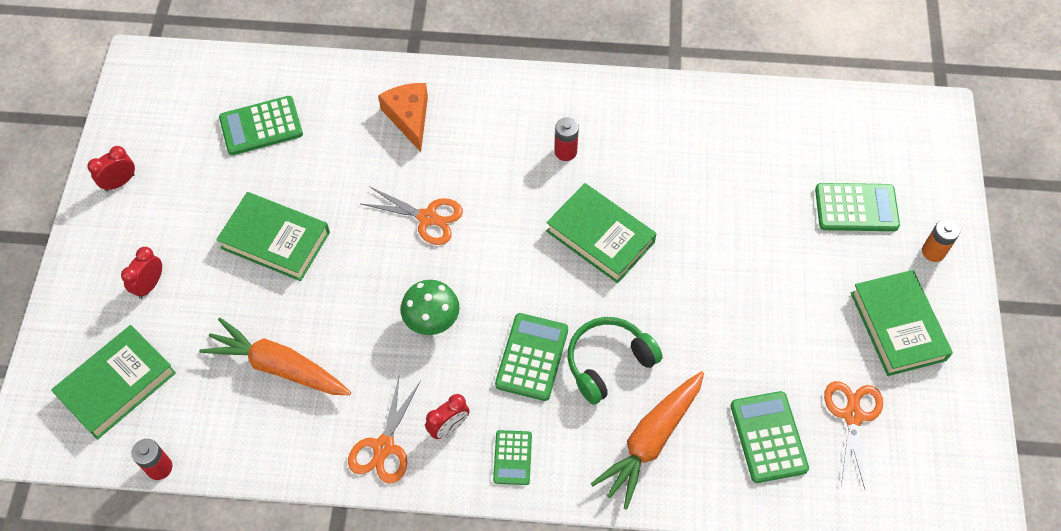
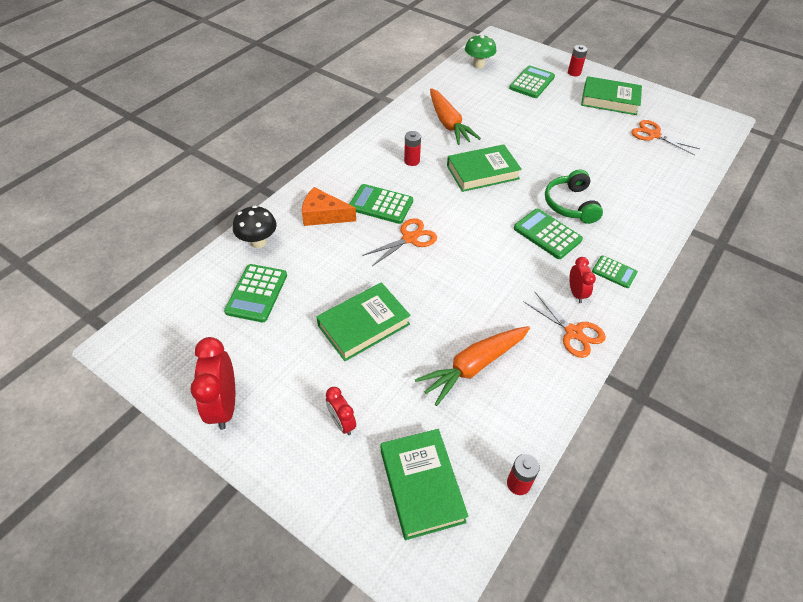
camera: 60 degrees left, 10 degrees down
(120, 182) = (224, 405): red clock -> red clock, size x1.74
(330, 85) = (258, 242): none -> black mushroom
(432, 321) = (491, 269): green mushroom -> green mushroom (478, 65)
(651, 441) = (632, 210): orange carrot -> orange carrot (448, 123)
(768, 437) = (652, 167): green calculator -> green calculator (381, 204)
(933, 252) = (574, 73): orange battery -> red battery

